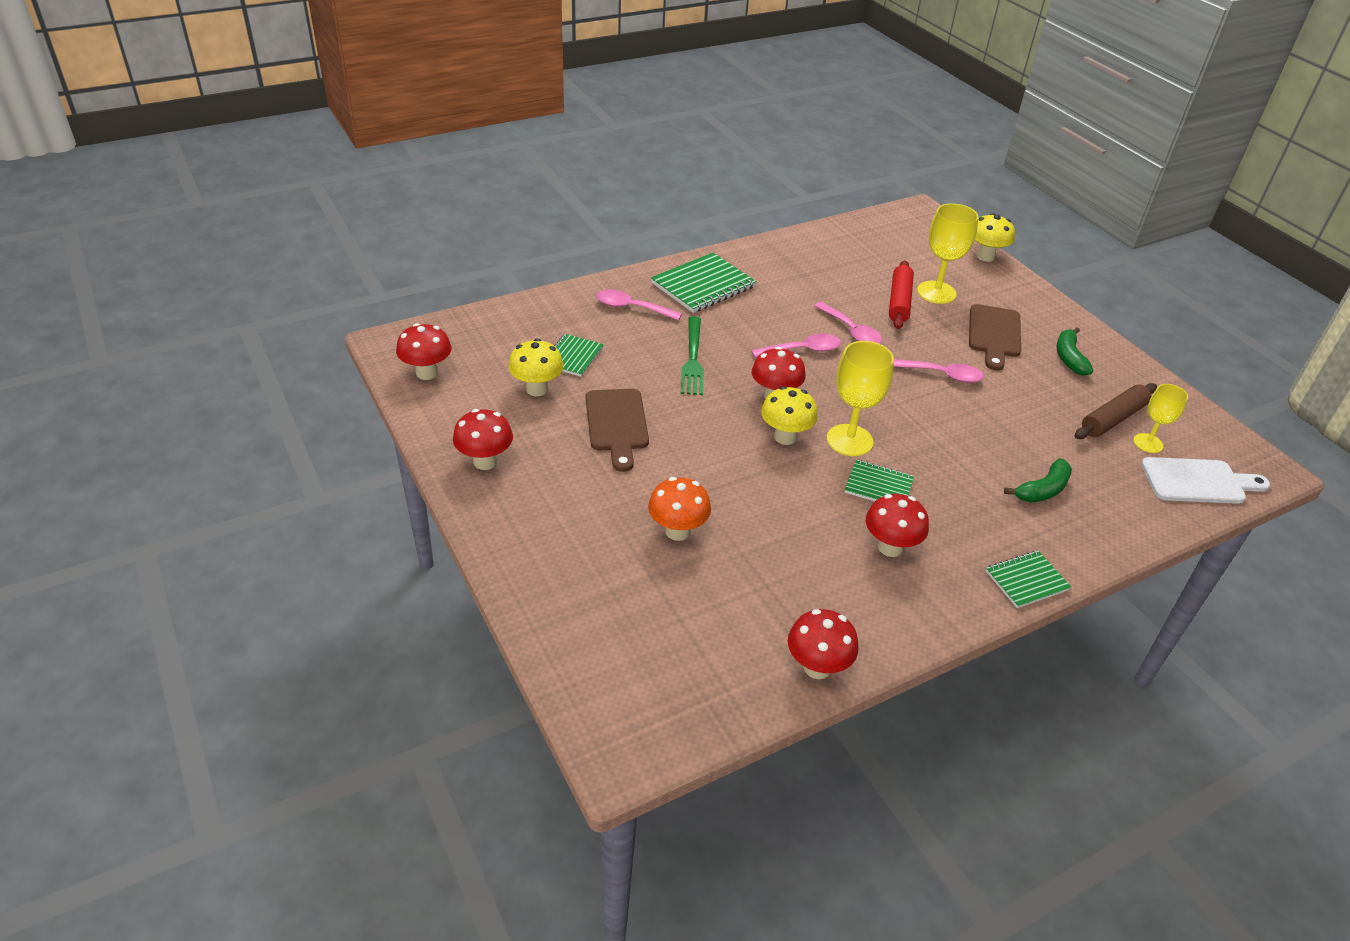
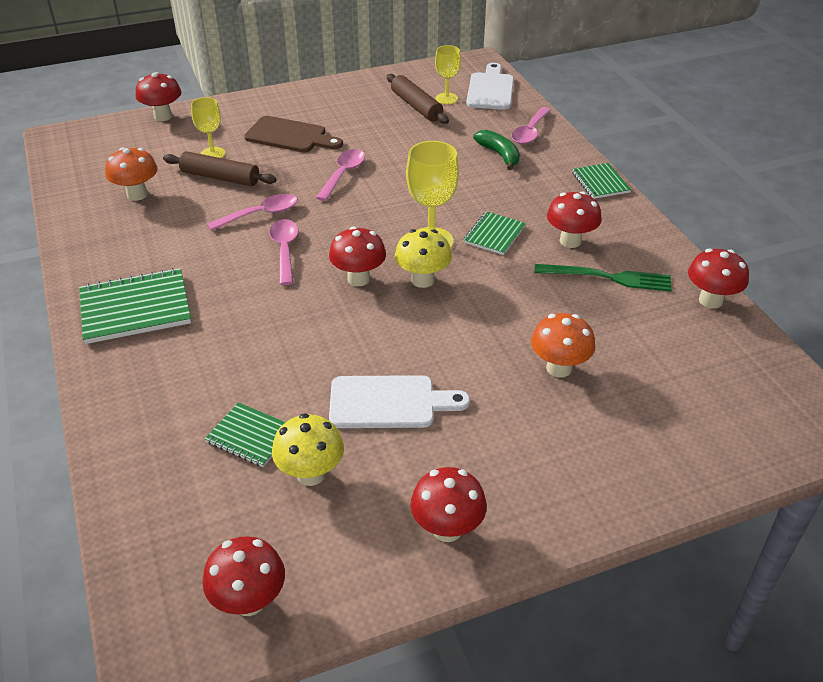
camera: 80 degrees left, 0 degrees up
(617, 424) = (389, 402): brown cutting board -> white cutting board
(631, 308) = (161, 374): pink spoon -> pink spoon (530, 132)
(693, 359) = (281, 331): green fork -> green fork (608, 277)
(703, 285) = (135, 308): green notebook -> green notebook turned 75 degrees counterclockwise
(852, 262) = (137, 194): none -> orange mushroom
(899, 302) = (220, 177): red rolling pin -> brown rolling pin
(936, 292) = (212, 154): yellow goblet -> yellow goblet, size x0.63
(985, 256) = (163, 116): yellow mushroom -> red mushroom
(1069, 358) = (333, 107): green banana -> none

